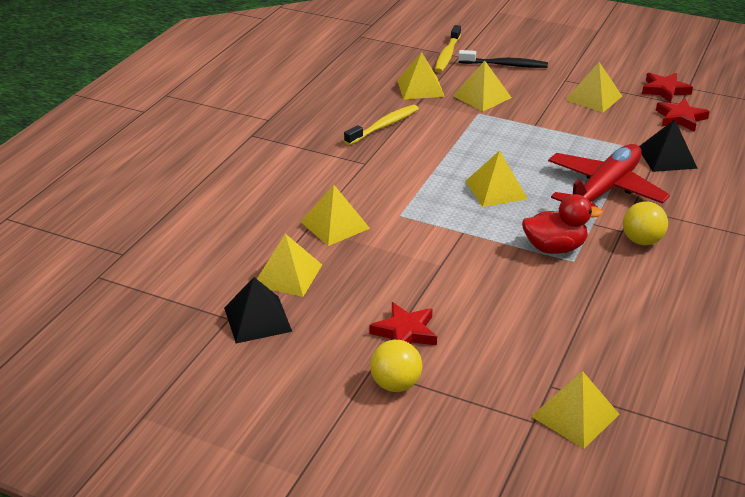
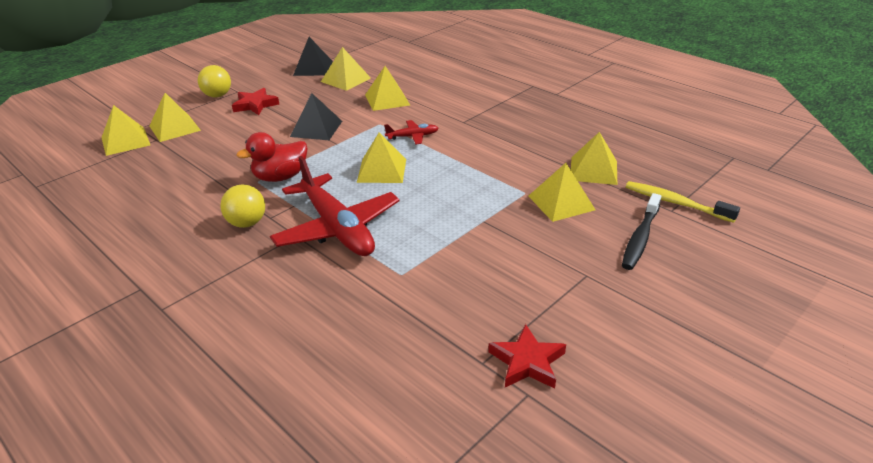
camera: 110 degrees right, 0 degrees up
(384, 126) = (522, 139): yellow toothbrush -> none
(417, 187) = (412, 136): none -> red plane
(554, 248) = (280, 177): red duck -> red duck turned 45 degrees clockwise
(593, 98) = (529, 284): yellow pyramid -> yellow pyramid (175, 128)
(667, 157) = (362, 293): black pyramid -> black pyramid (316, 128)
(680, 118) = (442, 344): red star -> none

